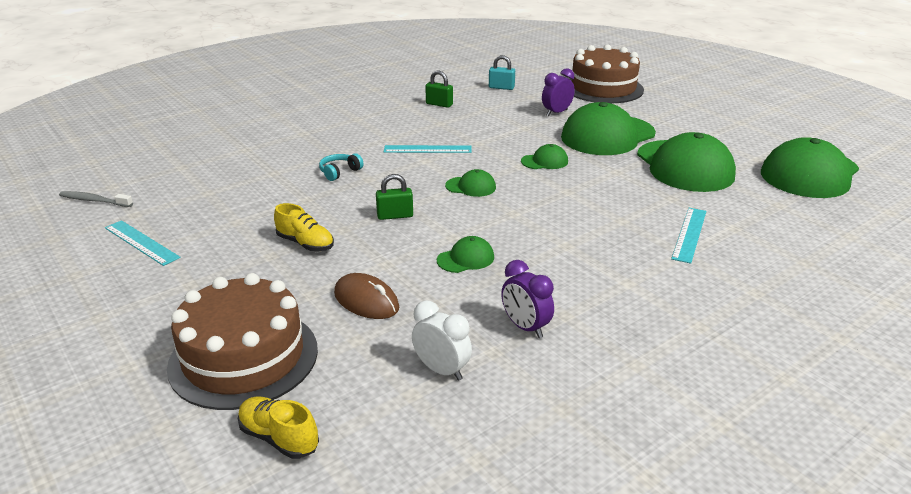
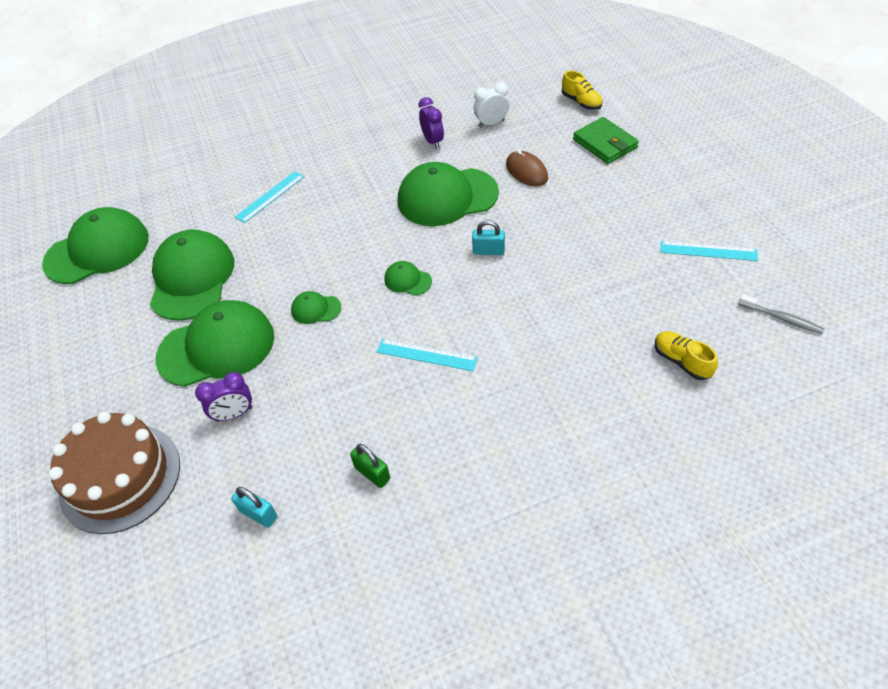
camera: 160 degrees left, 20 degrees up
(141, 242) = (708, 251): turquoise ruler -> turquoise ruler turned 45 degrees counterclockwise
(244, 357) = (605, 144): brown cake -> green wallet
(305, 244) = (567, 229): yellow shoe -> yellow shoe (681, 361)
(339, 172) = (531, 326): turquoise headphones -> none
(395, 216) = (488, 251): green padlock -> turquoise padlock
(442, 370) = (491, 123): white clock -> white clock turned 105 degrees clockwise
(466, 259) = (447, 197): green cap -> green cap, size x2.26

